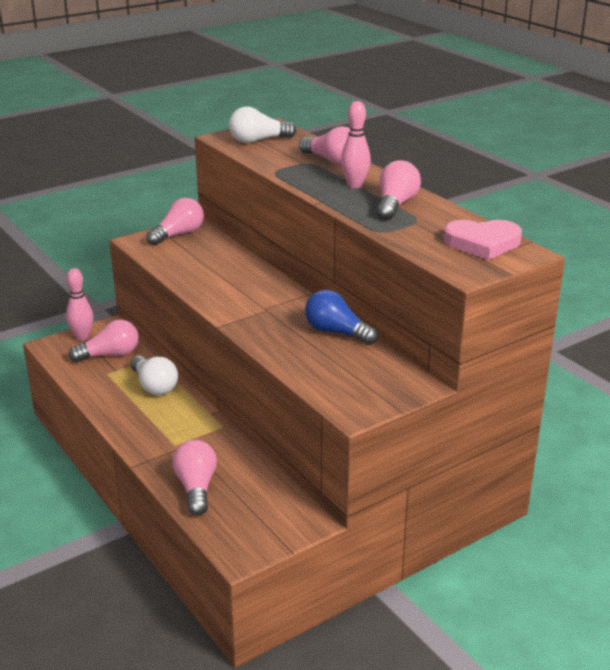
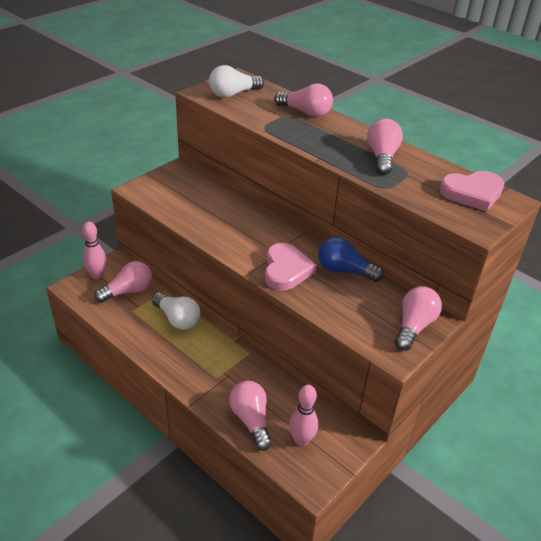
camera: 15 degrees left, 10 degrees up
(178, 234) = (170, 179): pink light bulb -> pink light bulb (414, 326)
(268, 326) = (286, 270): none -> pink heart
(355, 185) = (338, 138): pink bowling pin -> pink bowling pin (301, 440)

